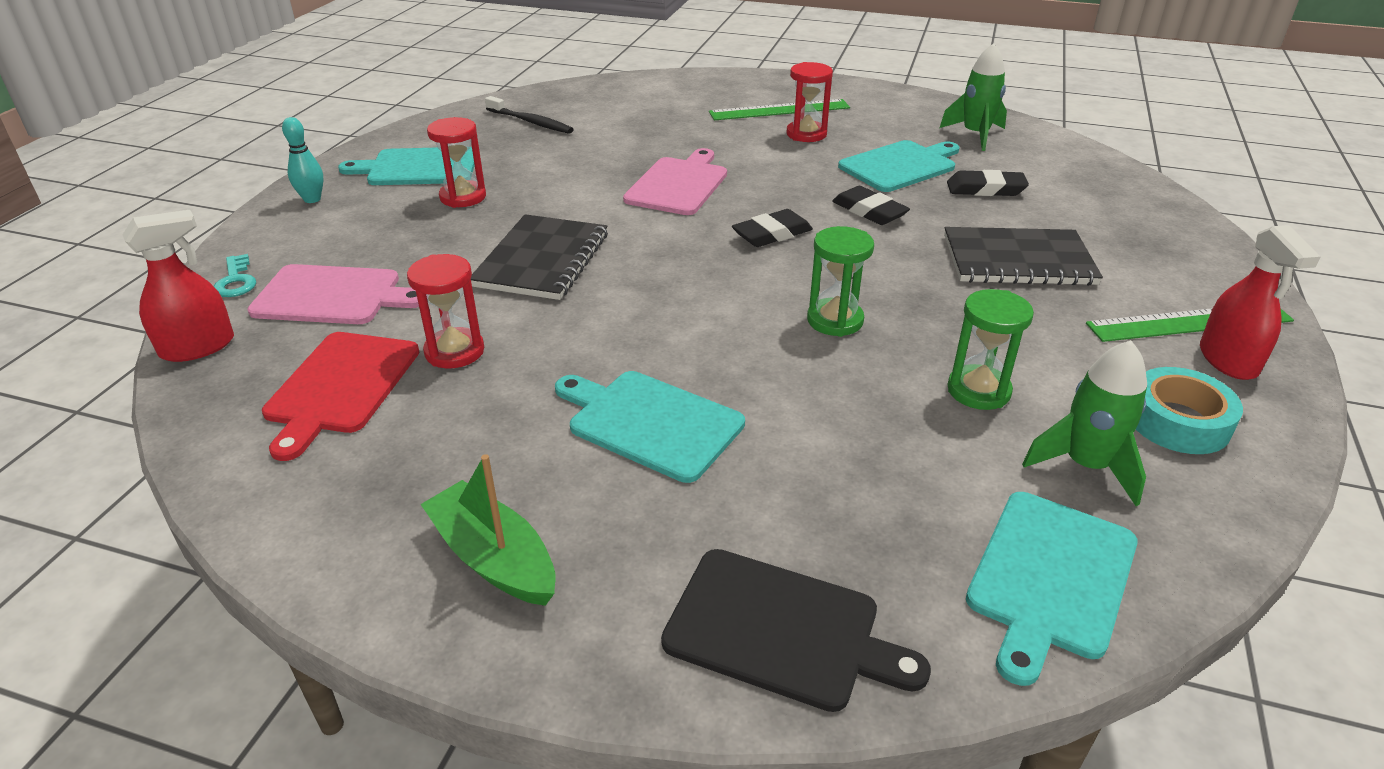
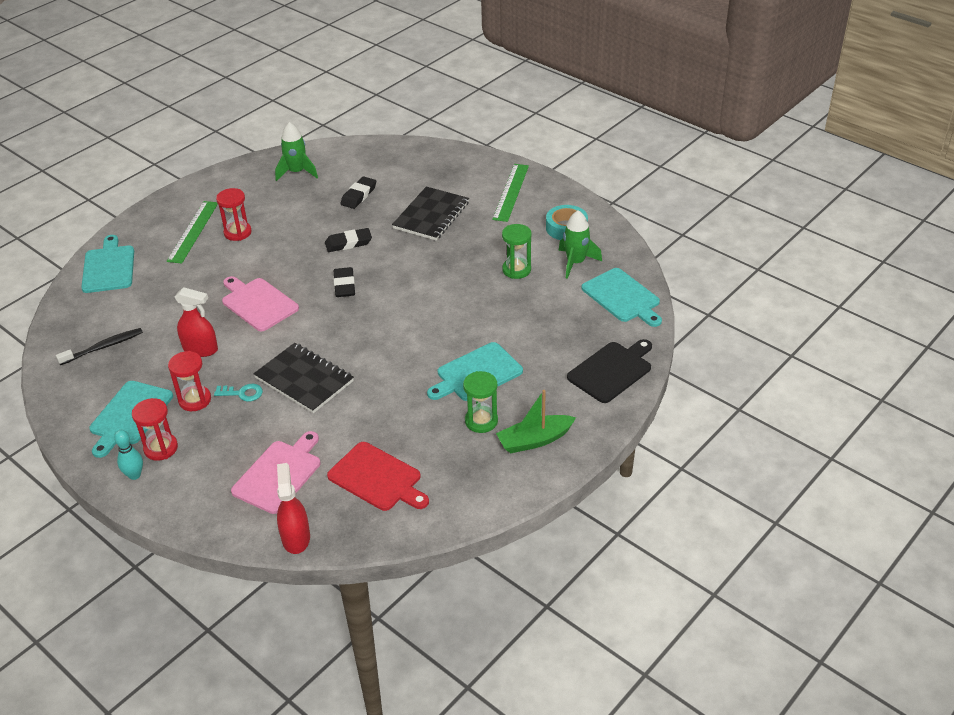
camera: 65 degrees left, 5 degrees up
(236, 281) = (226, 519): turquoise key -> turquoise key (242, 393)
(454, 351) = (374, 430): red hourglass -> red hourglass (161, 448)
(835, 320) = (438, 291): green hourglass -> green hourglass (481, 421)
(900, 166) = (309, 213): turquoise cutting board -> turquoise cutting board (109, 267)
(1228, 360) = (541, 196): red spray bottle -> red spray bottle (200, 349)

